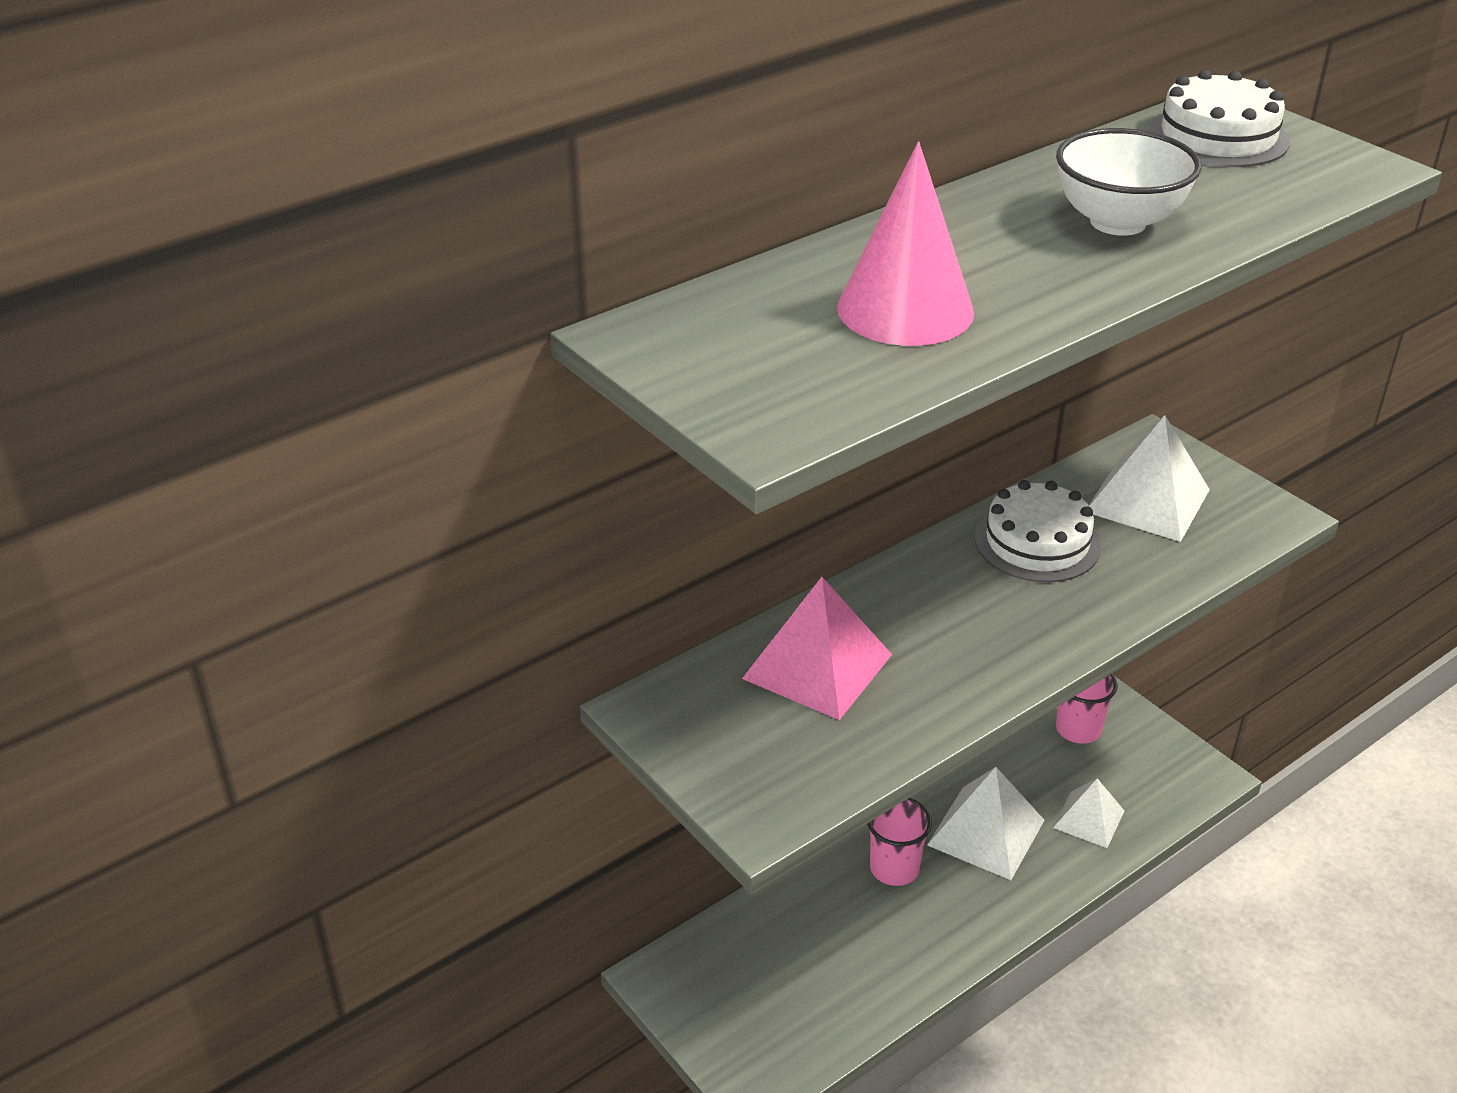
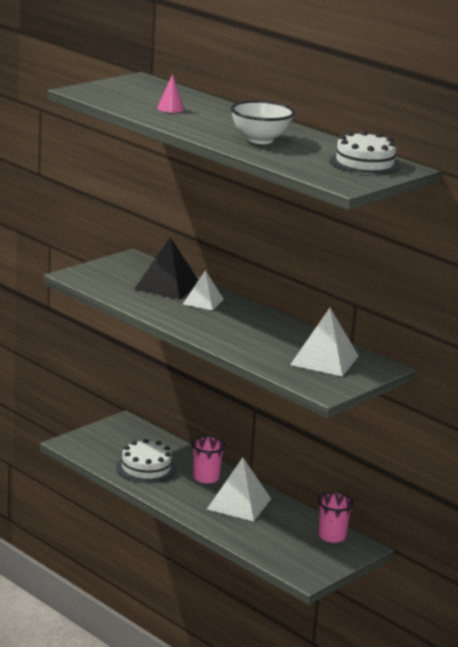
camera: 80 degrees right, 15 degrees down
(817, 666) = (167, 286): pink pyramid -> black pyramid
(905, 309) = (170, 108): pink cone -> pink cone, size x0.49
(1037, 542) = (275, 332): white cake -> white cake (146, 468)
(1089, 819) = (258, 534): white pyramid -> white pyramid (203, 301)

